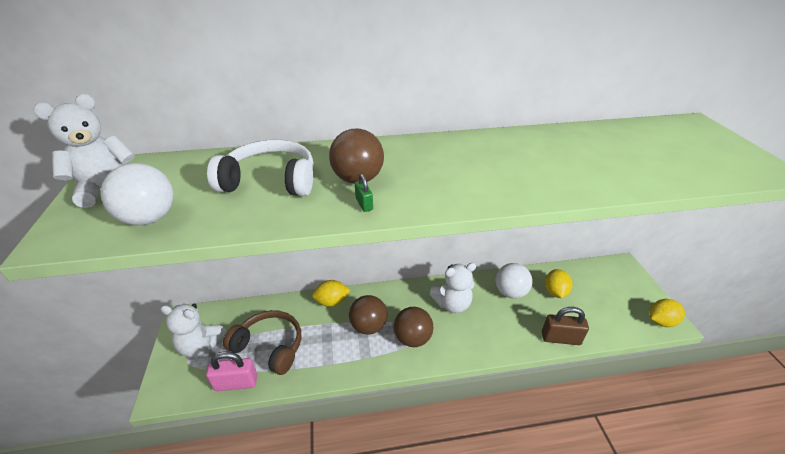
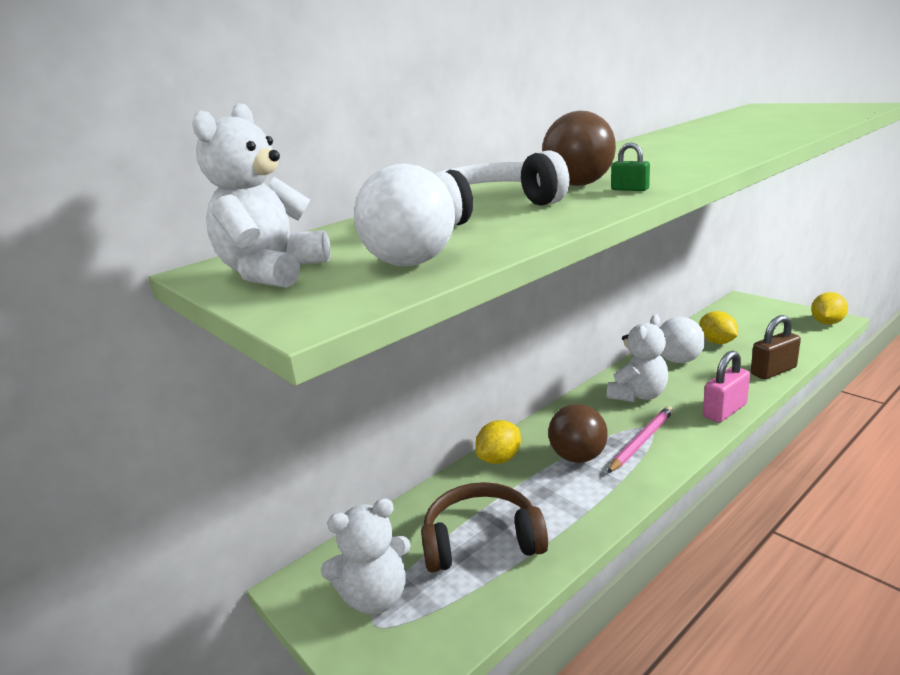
camera: 30 degrees left, 15 degrees down
(236, 383) = (491, 601): pink padlock -> pink padlock (724, 411)
(412, 338) = (641, 441): brown ball -> pink pencil

